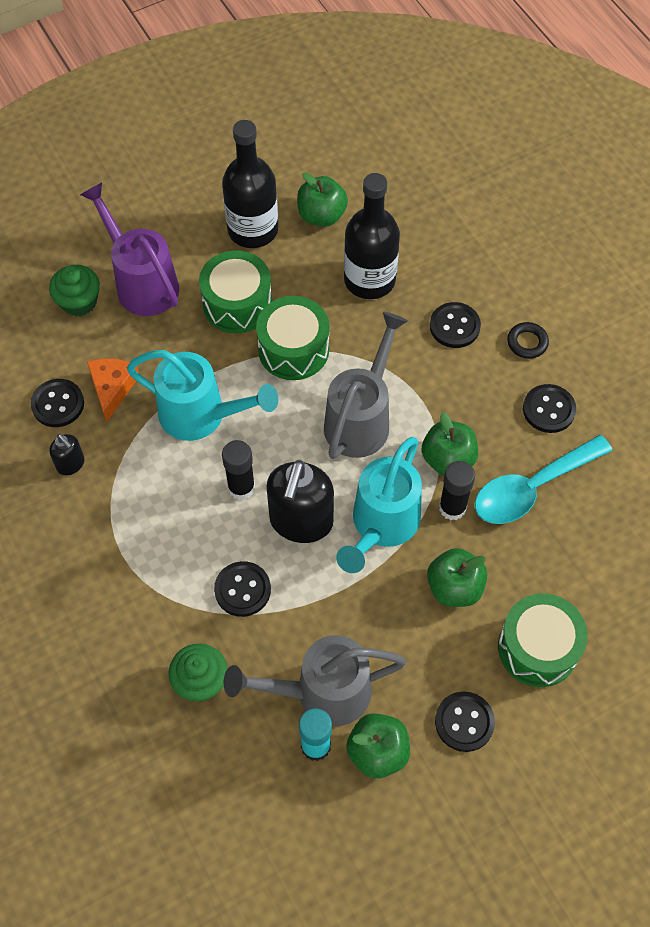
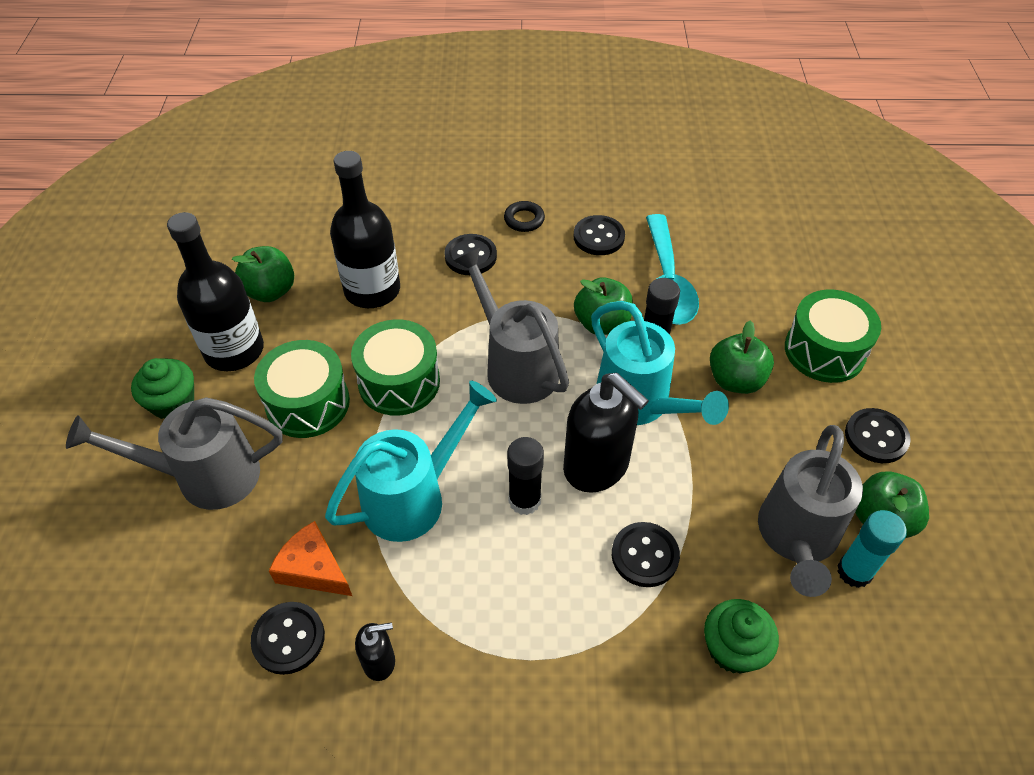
camera: 60 degrees left, 10 degrees down
(79, 301) = (172, 551): green cupcake -> green cupcake (173, 402)
(142, 282) = (205, 476): purple watering can -> grey watering can

